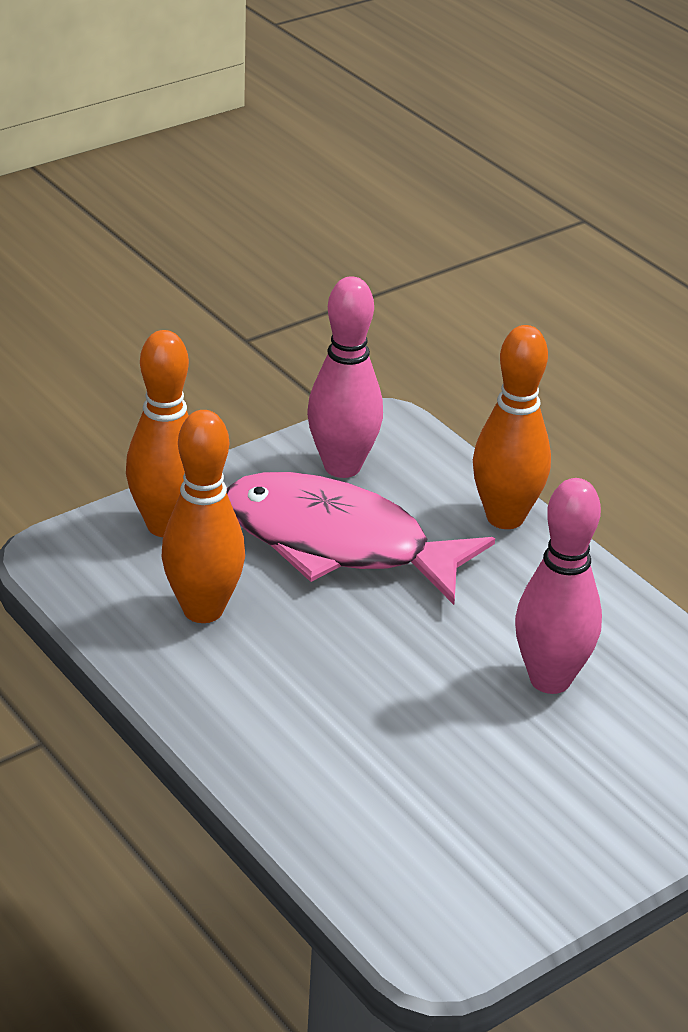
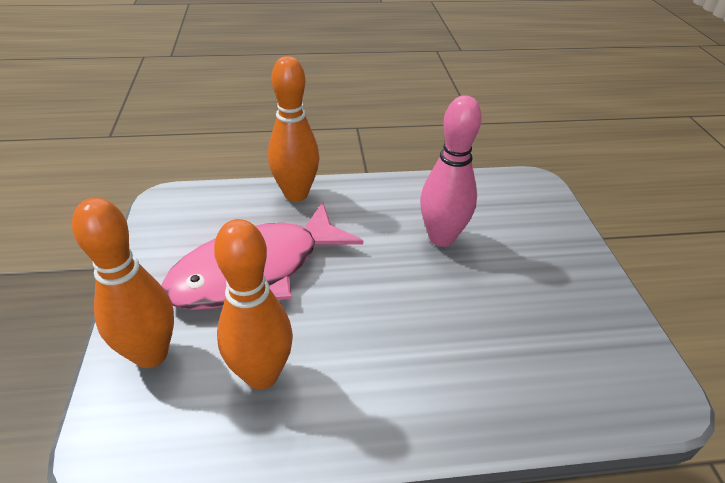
camera: 60 degrees left, 5 degrees up
(342, 467) = (187, 236): pink bowling pin -> none

